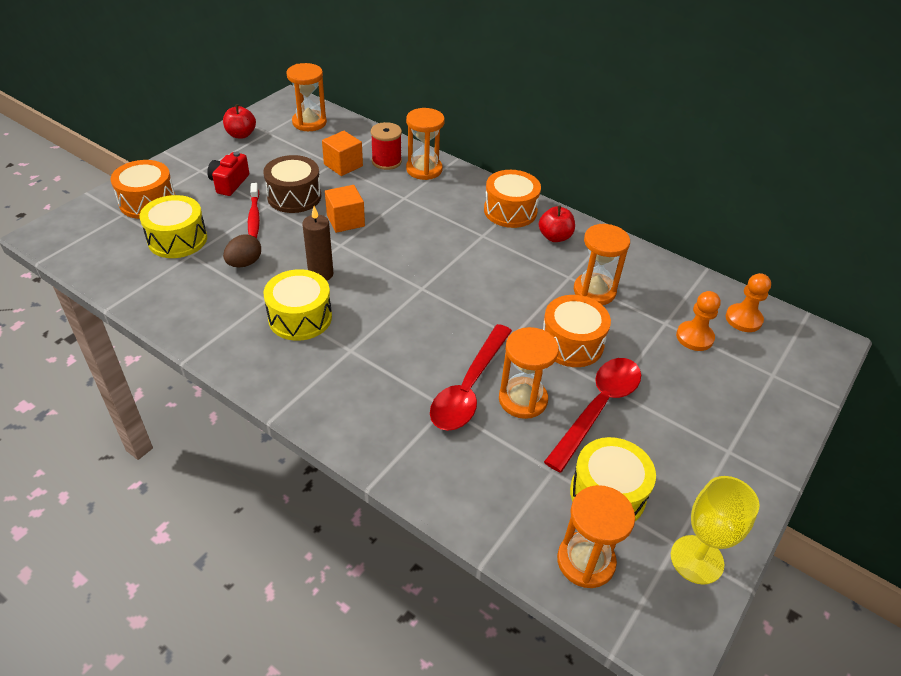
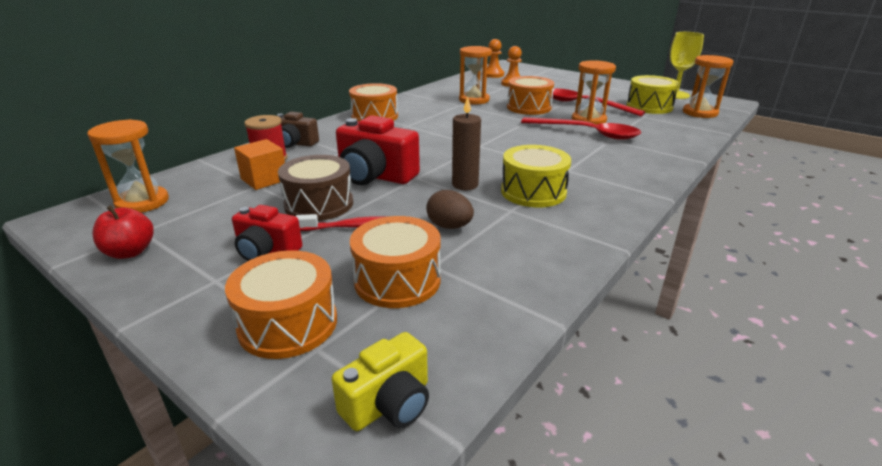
camera: 85 degrees left, 15 degrees down
(71, 240) = (389, 403): none -> yellow camera
(177, 239) = (397, 280): yellow drum -> orange drum
(345, 221) = (375, 176): orange cube -> red camera
(424, 169) = (295, 143): orange hourglass -> brown camera
(555, 237) = (411, 106): red apple -> none

